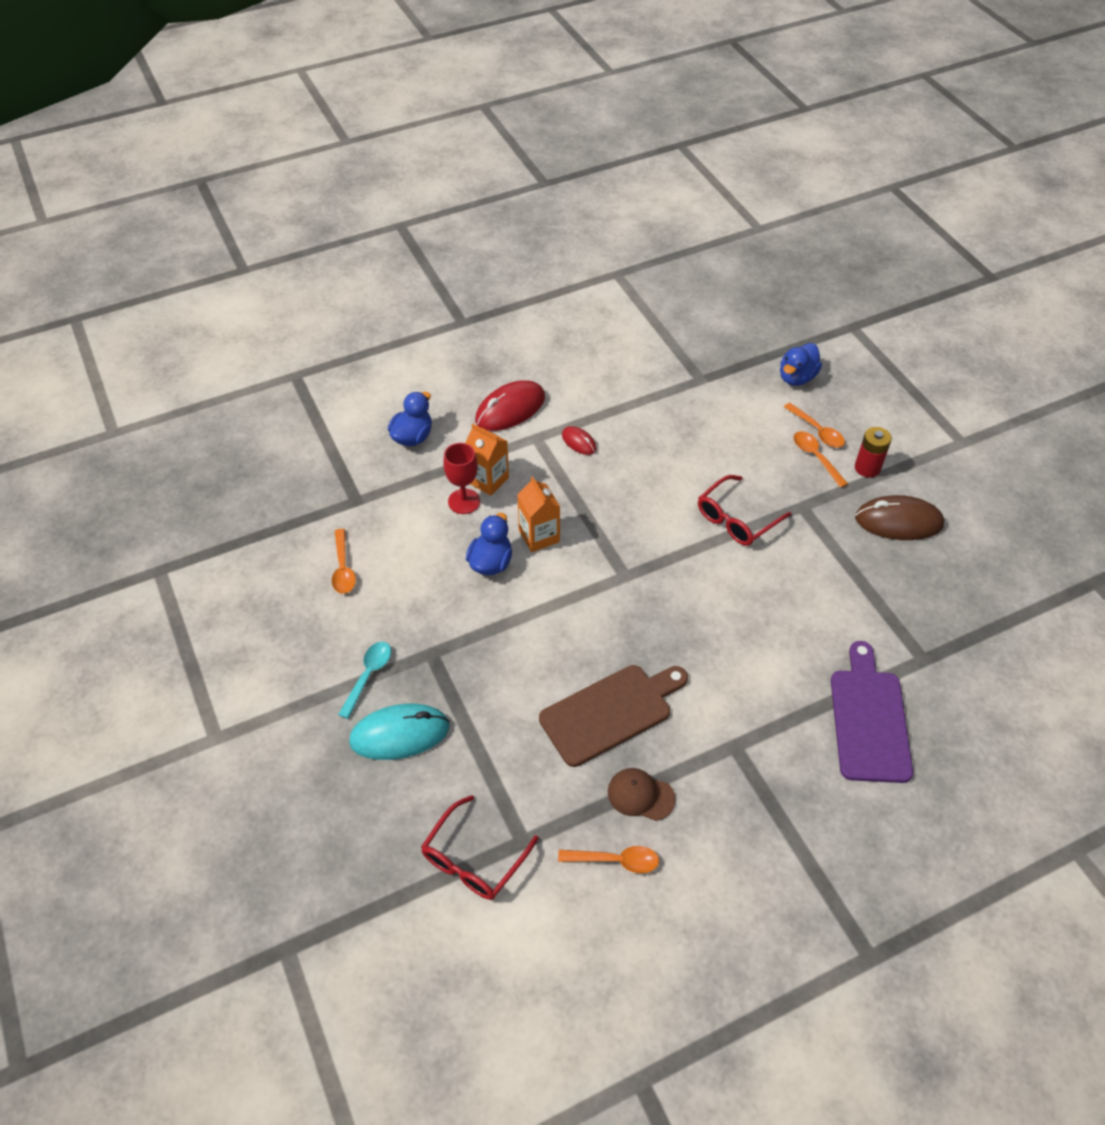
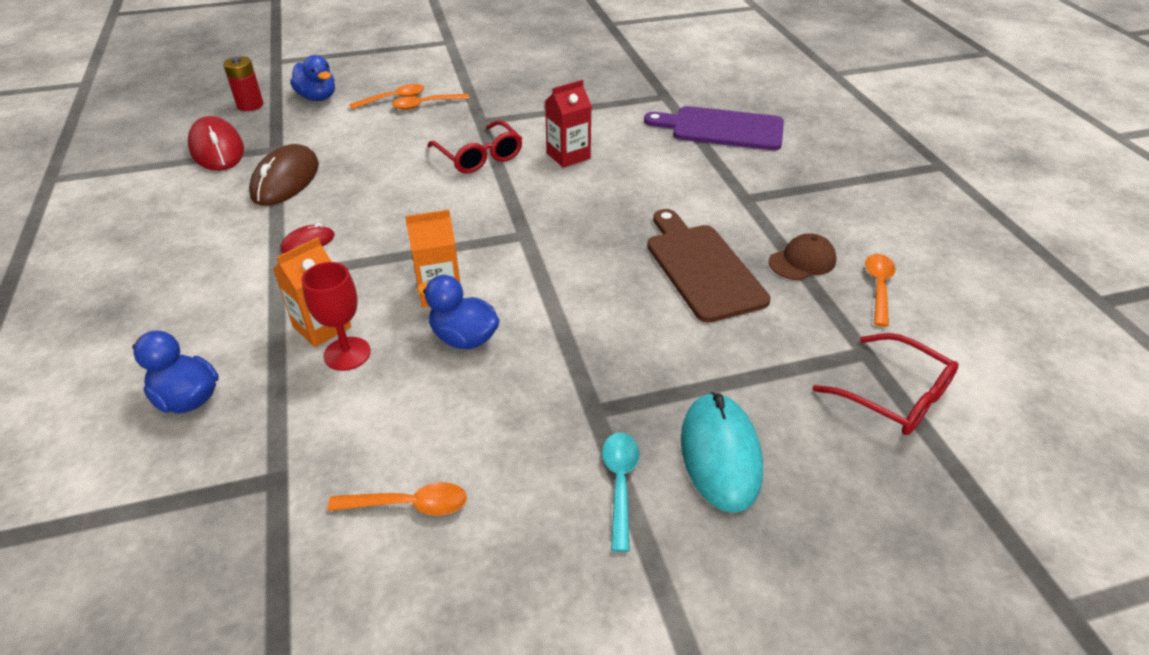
camera: 80 degrees left, 10 degrees down
(368, 676) = (620, 484): turquoise spoon -> turquoise spoon turned 60 degrees clockwise
(510, 409) = (209, 293): red mouse -> red mouse (217, 149)
(640, 795) = (802, 261): brown cap -> brown cap turned 150 degrees counterclockwise
(762, 587) = (568, 156): none -> red carton
(867, 468) = (453, 84): red battery -> red battery (250, 105)
(898, 521) = (520, 81): brown mouse -> brown mouse (286, 180)

